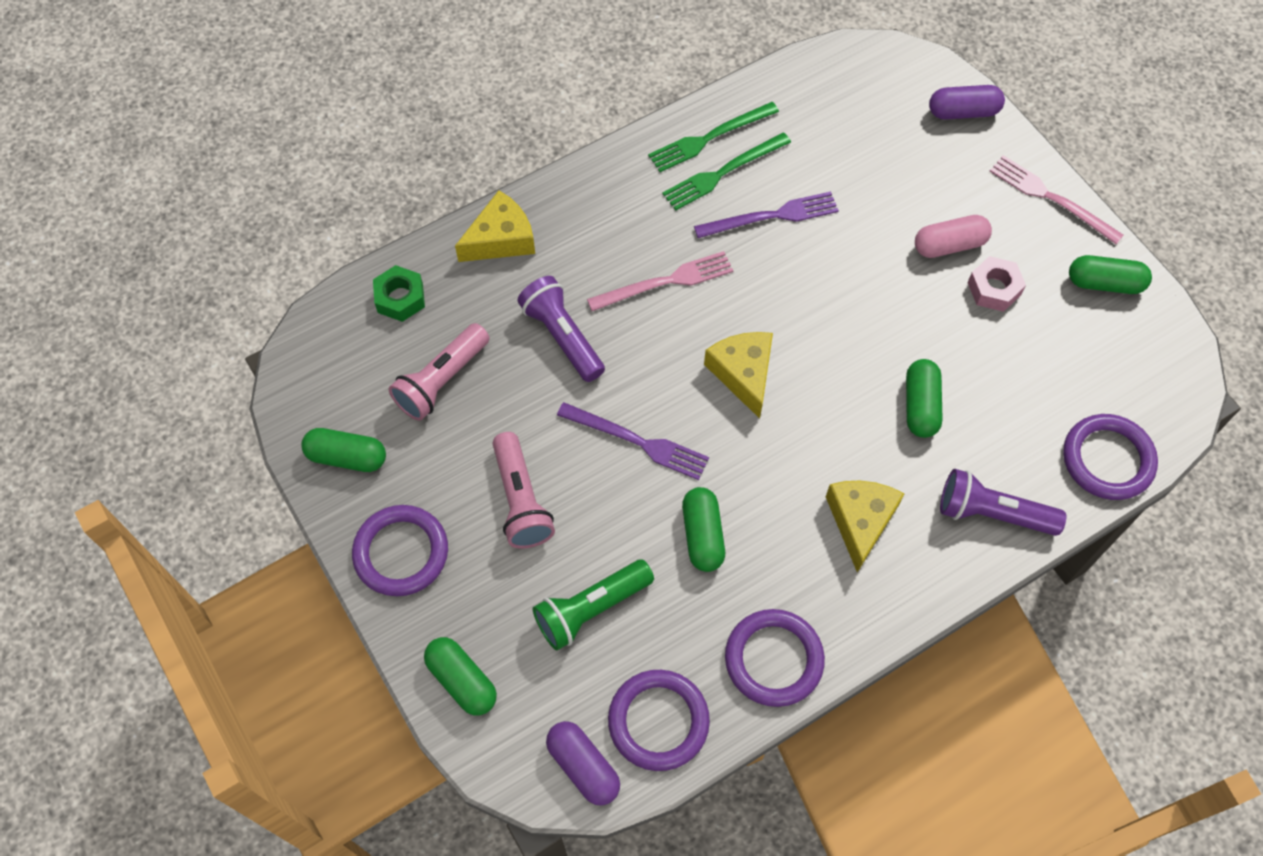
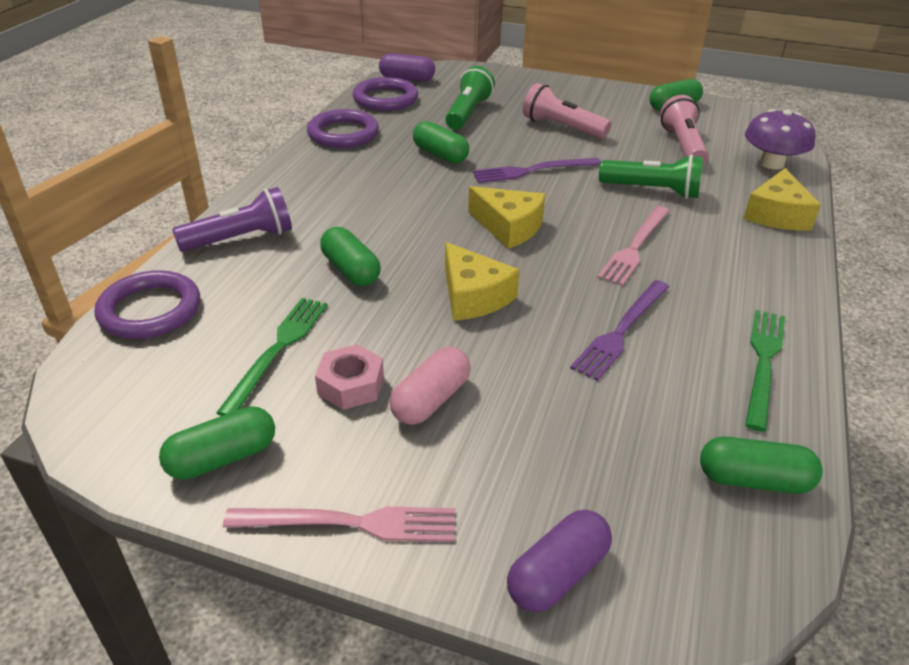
camera: 140 degrees right, 25 degrees down
(400, 298) = (771, 163): green nut -> purple mushroom
(401, 553) = (590, 94): purple ring -> none
(462, 680) = (499, 77): green capsule -> green capsule (753, 480)
(562, 336) = (652, 191): purple flashlight -> green flashlight
(723, 173) = (708, 341): green fork -> green fork (278, 350)
(860, 521) = (341, 198): yellow cheese -> yellow cheese (473, 296)

